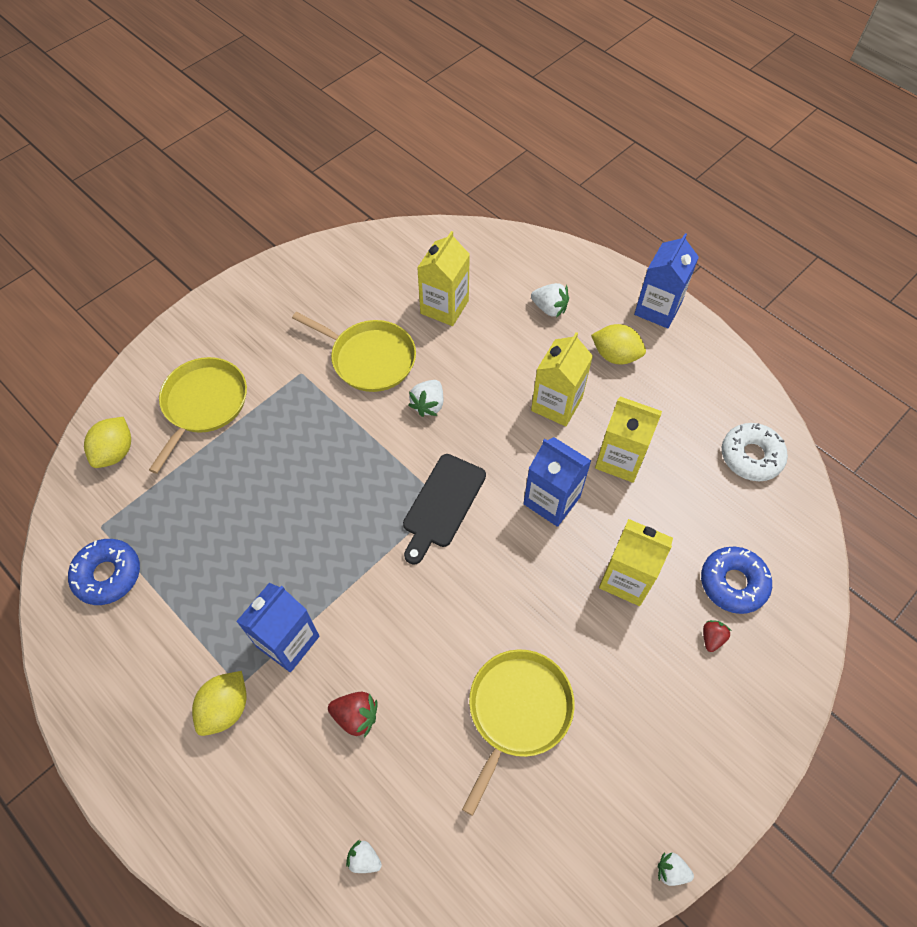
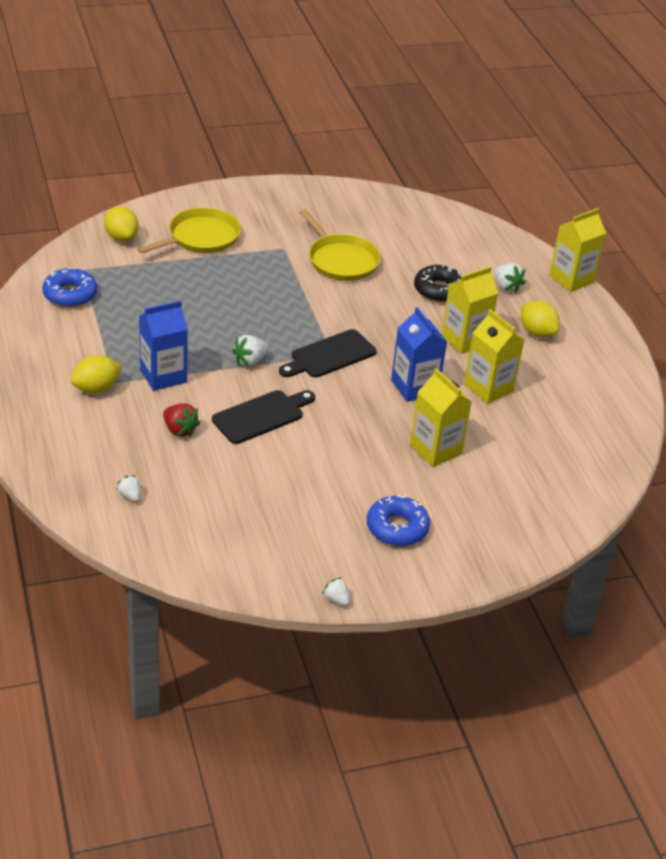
camera: 25 degrees right, 20 degrees down
(115, 452) = (121, 238): yellow lemon -> yellow lemon turned 75 degrees counterclockwise
(428, 405) = (364, 301): white strawberry -> white strawberry (250, 361)
(428, 638) = (261, 416): none -> black cutting board
(444, 307) = (422, 255): yellow carton -> yellow carton (571, 279)
(490, 348) = (439, 290): none -> black donut
(517, 711) = (294, 477): yellow pan -> none
(657, 309) = (597, 321): blue carton -> none
(712, 638) = (474, 506): red strawberry -> none
(733, 583) = (518, 487): blue donut -> blue donut (397, 528)
(751, 456) = (598, 429): white donut -> none

